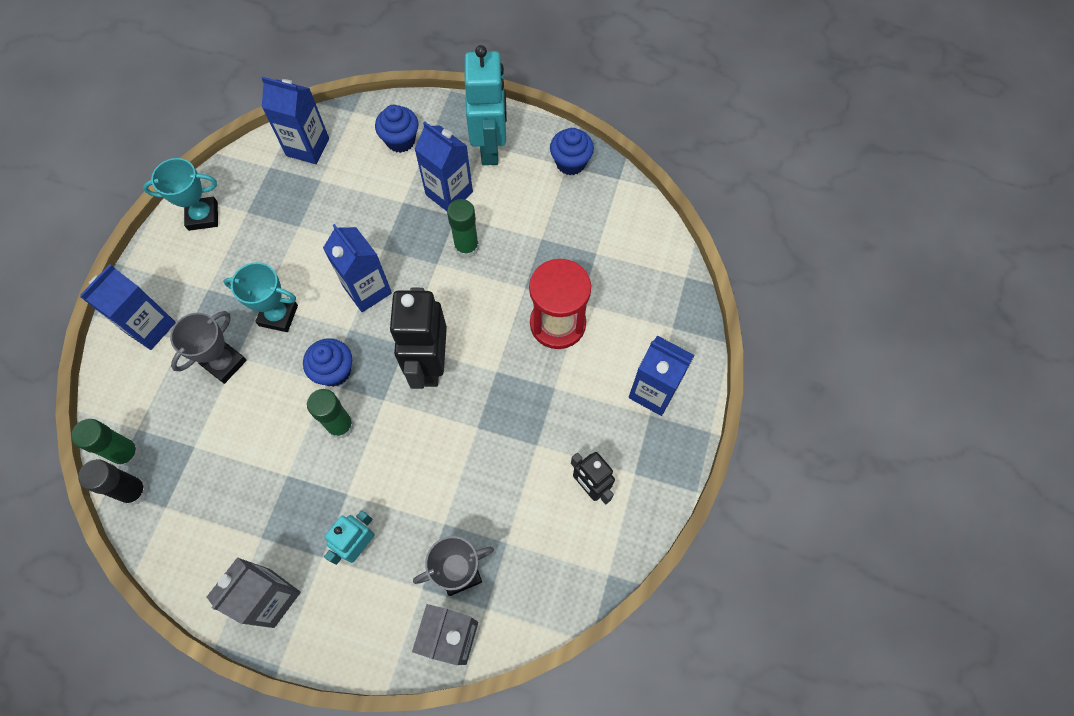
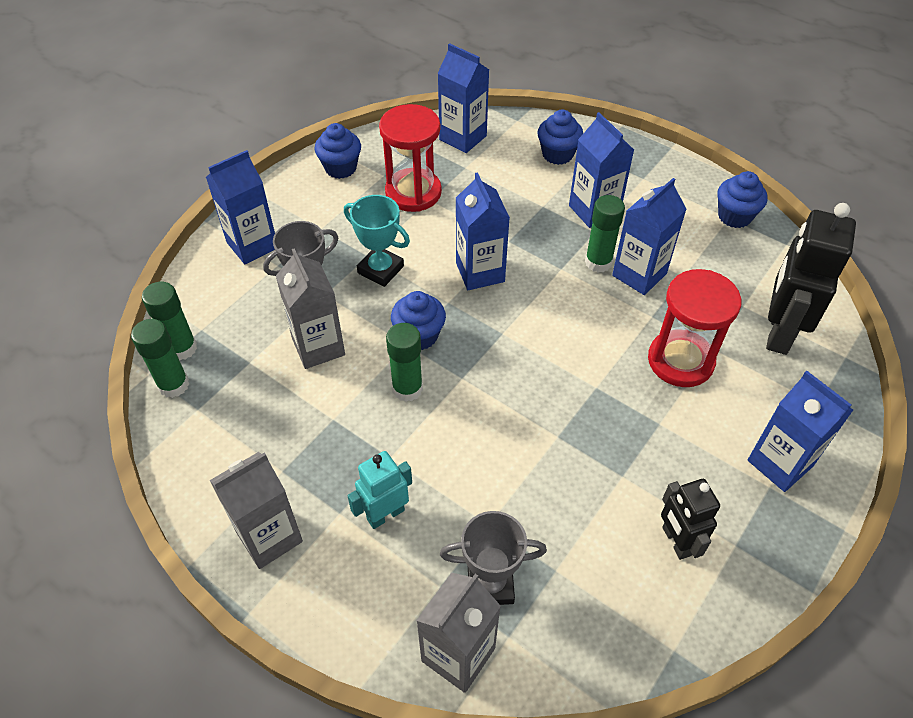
camera: 20 degrees right, 15 degrees down
(134, 491) = (173, 385): black glue stick -> green glue stick
(203, 216) = (340, 168): turquoise trophy -> blue cupcake
(250, 411) = (318, 347): none -> grey carton
(281, 223) = (413, 192): none -> red hourglass
(429, 364) = (523, 358): black robot -> black robot (778, 332)
(490, 147) = (650, 182): turquoise robot -> none
(504, 249) = (639, 274): none -> blue carton

